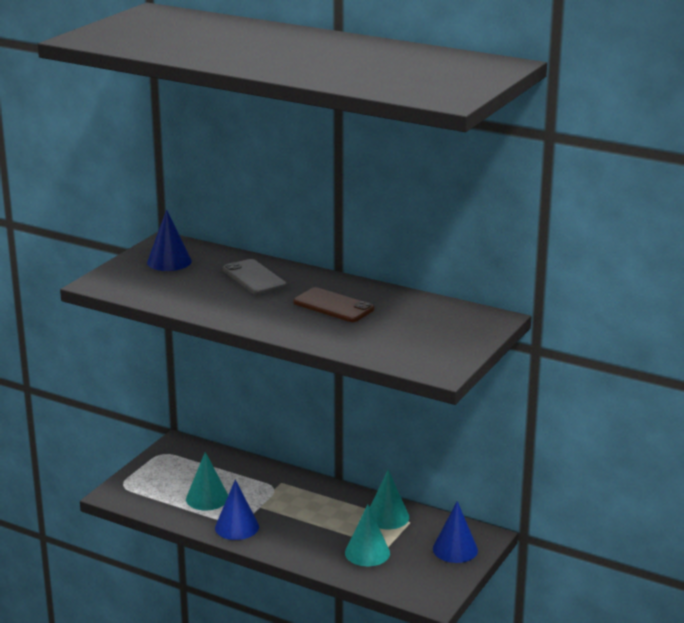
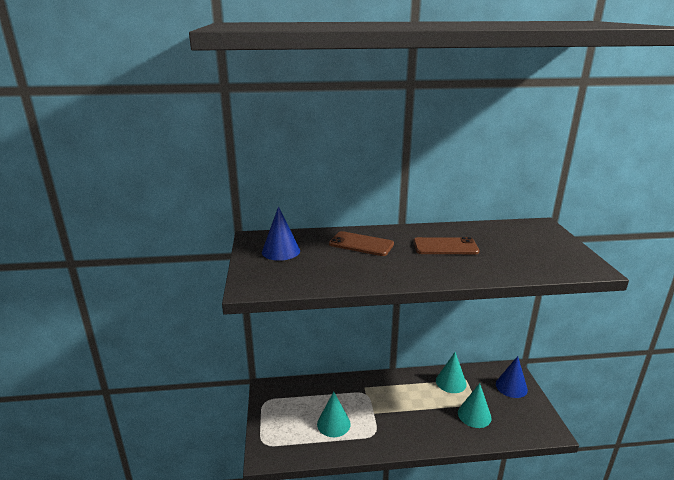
camera: 35 degrees left, 0 degrees up
(237, 527) = (379, 438): blue cone -> none
(254, 278) = (361, 244): grey phone -> brown phone

